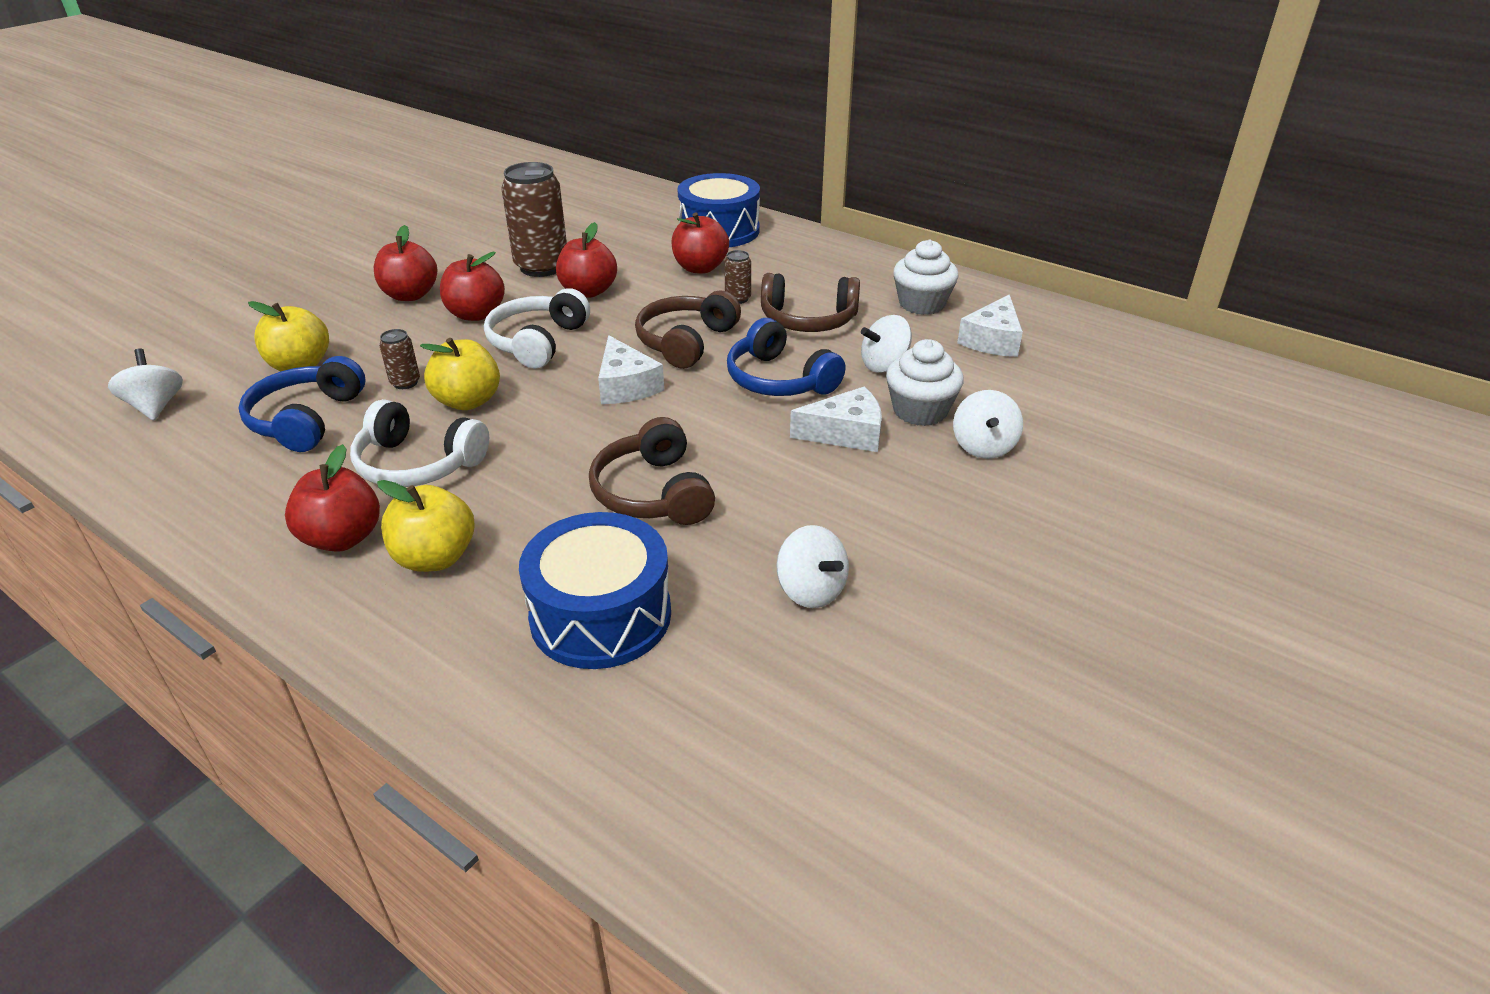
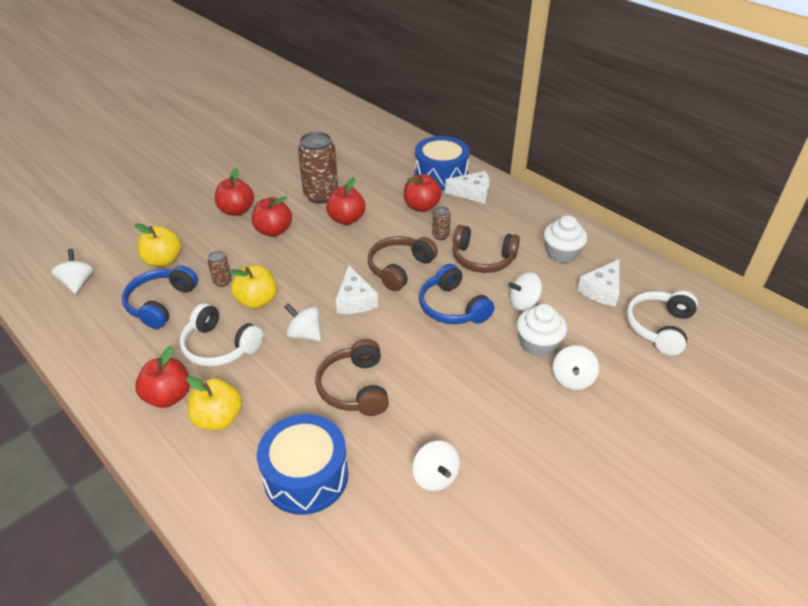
camera: 10 degrees right, 5 degrees up
(537, 342) = (307, 258): white headphones -> white headphones (659, 327)
(555, 435) = (304, 334): none -> white spinning top
(846, 433) = (485, 356): white cheese -> white cheese (472, 193)

